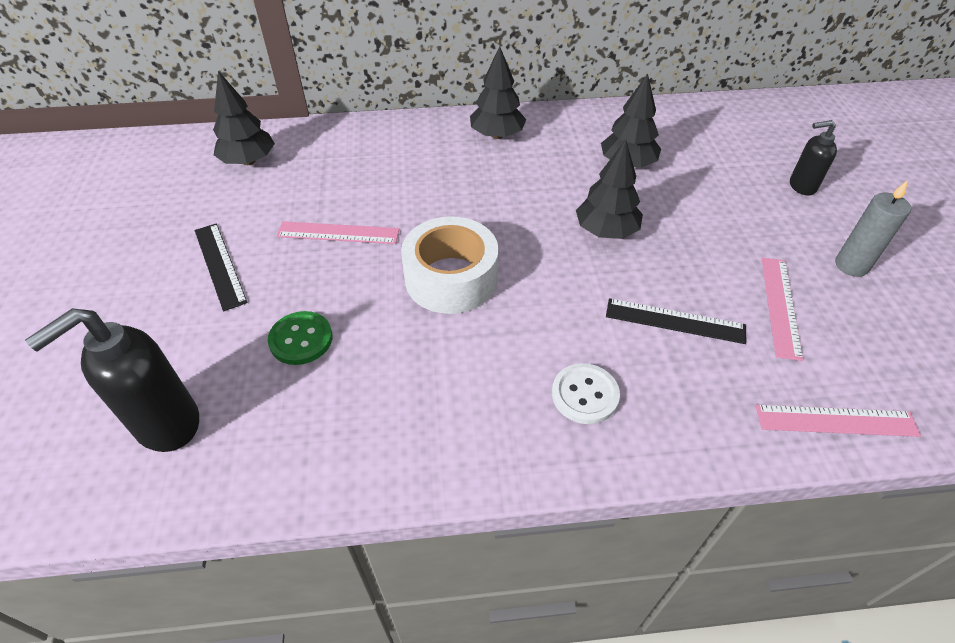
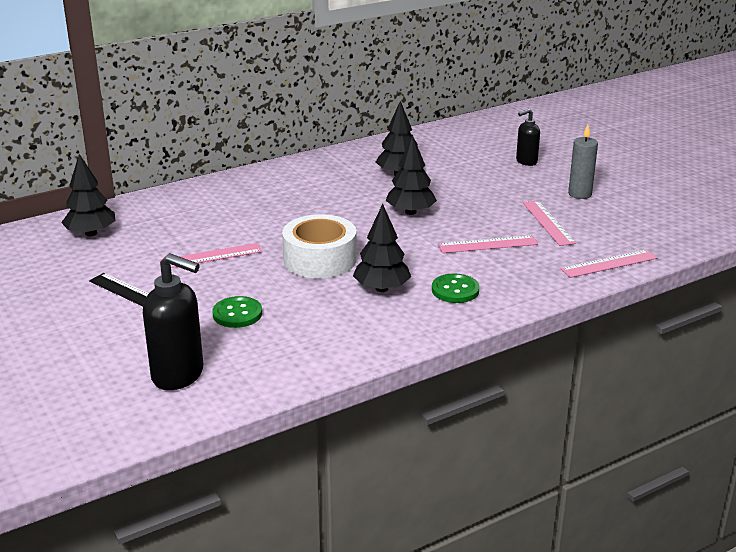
camera: 25 degrees left, 20 degrees down
(166, 424) = (179, 375): black soap dispenser -> black soap dispenser turned 90 degrees counterclockwise
(497, 135) = (287, 177): black tree -> black tree (381, 288)
(585, 395) = (455, 290): white button -> green button
(675, 321) = (487, 244): black ruler -> pink ruler

